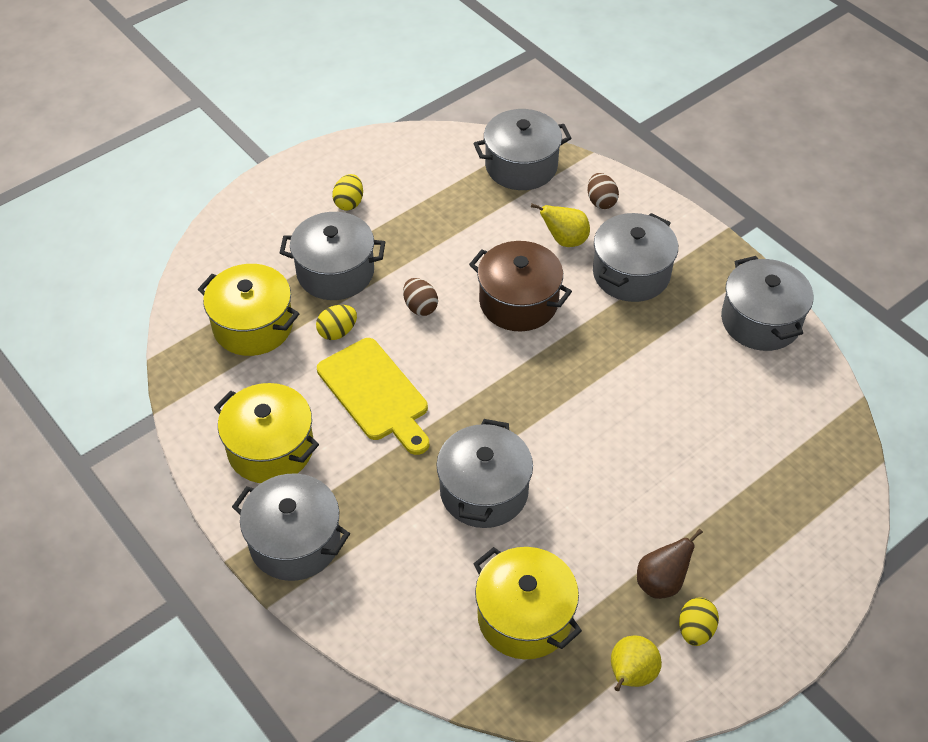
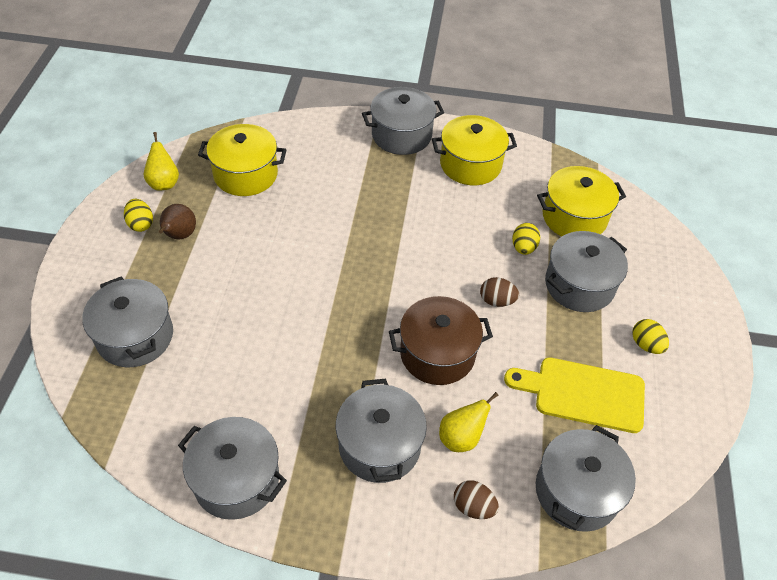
camera: 135 degrees right, 0 degrees up
(375, 394) = (453, 228): yellow cutting board -> yellow cutting board (583, 394)
(484, 491) = (329, 218): grey pot -> grey pot (135, 336)

